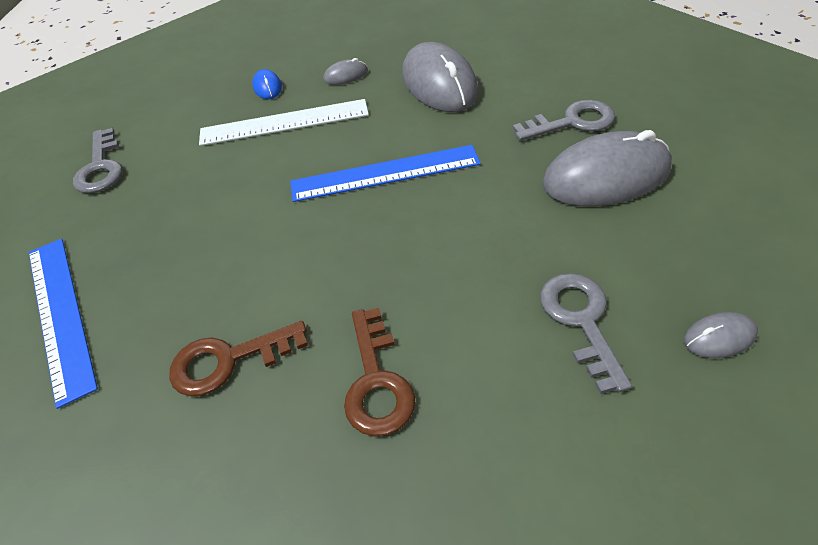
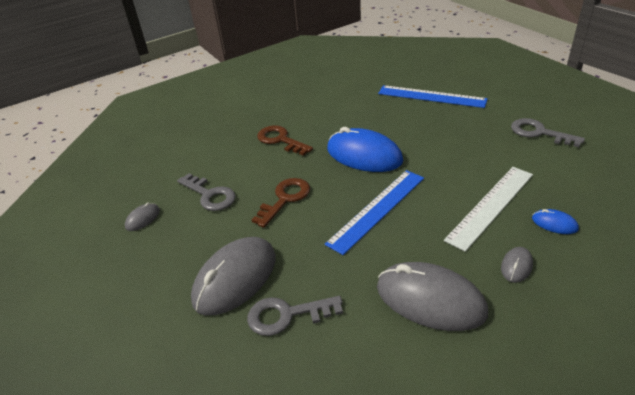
camera: 140 degrees right, 10 degrees down
(228, 360) = (344, 119): brown key -> brown key (285, 199)
(302, 257) = (364, 155): none -> blue mouse
(571, 122) = (287, 315): grey key -> grey key turned 45 degrees clockwise

